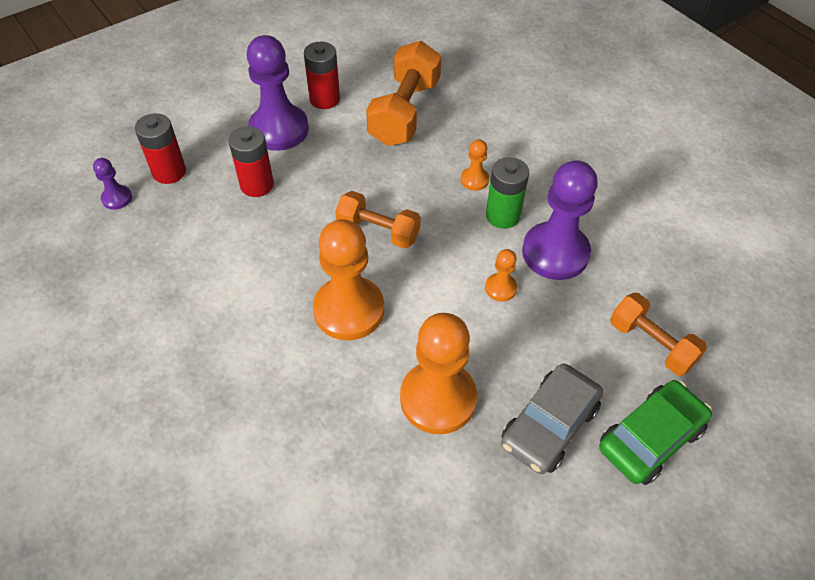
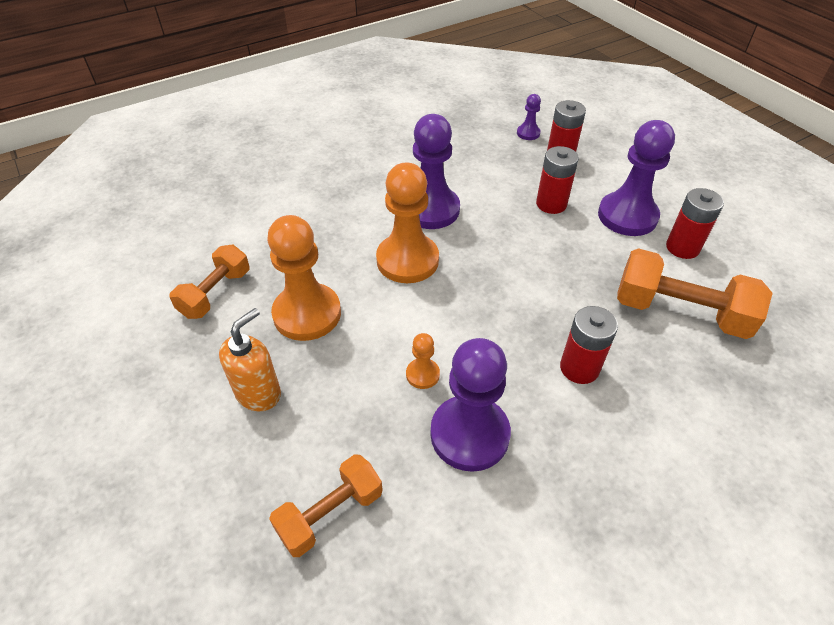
camera: 95 degrees right, 5 degrees down
(261, 292) = (431, 209): none -> purple pawn
(378, 231) = (498, 283): orange dumbbell -> orange dumbbell (216, 293)
(474, 180) = (579, 368): orange pawn -> red battery
(502, 216) = (525, 389): green battery -> none
(549, 425) = (259, 393): grey car -> orange soap dispenser
(650, 438) = (219, 482): green car -> none

